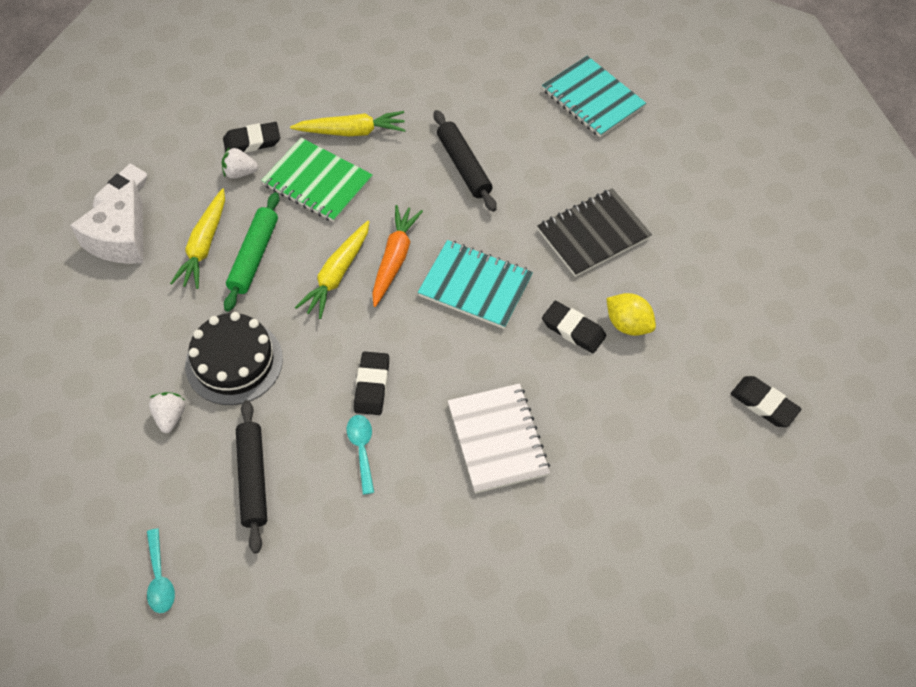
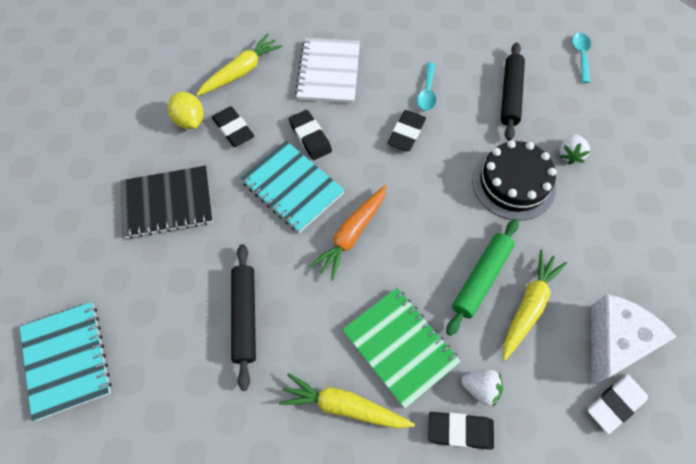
camera: 160 degrees left, 5 degrees up
(337, 275) = (408, 235): yellow carrot -> yellow carrot (241, 71)
(764, 404) = (135, 43): black eraser -> black eraser (310, 137)

